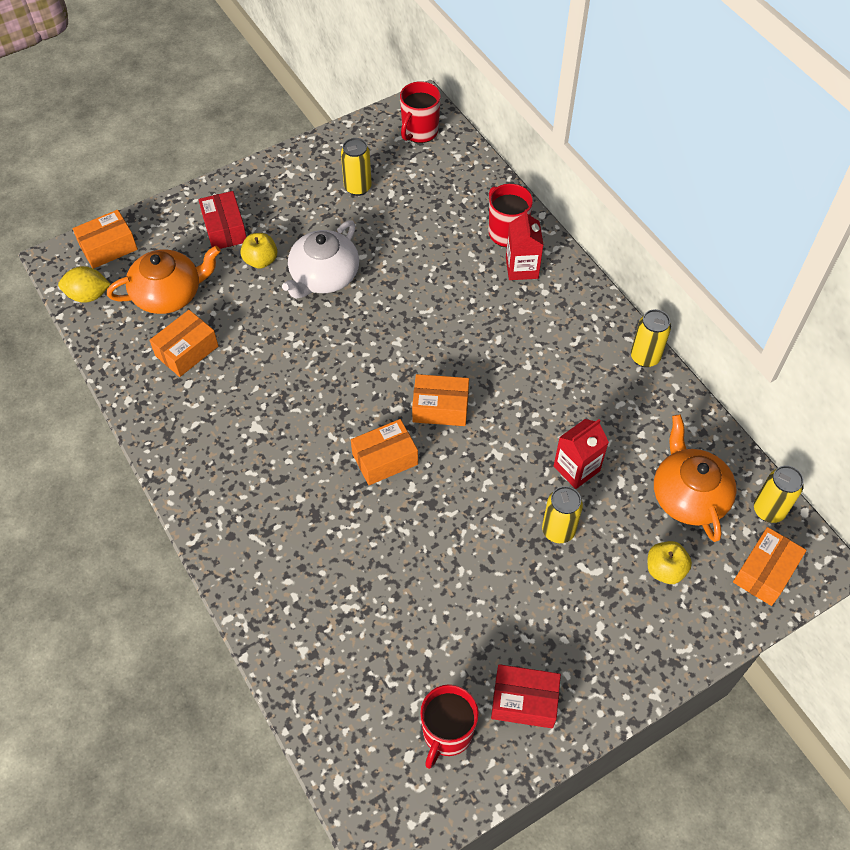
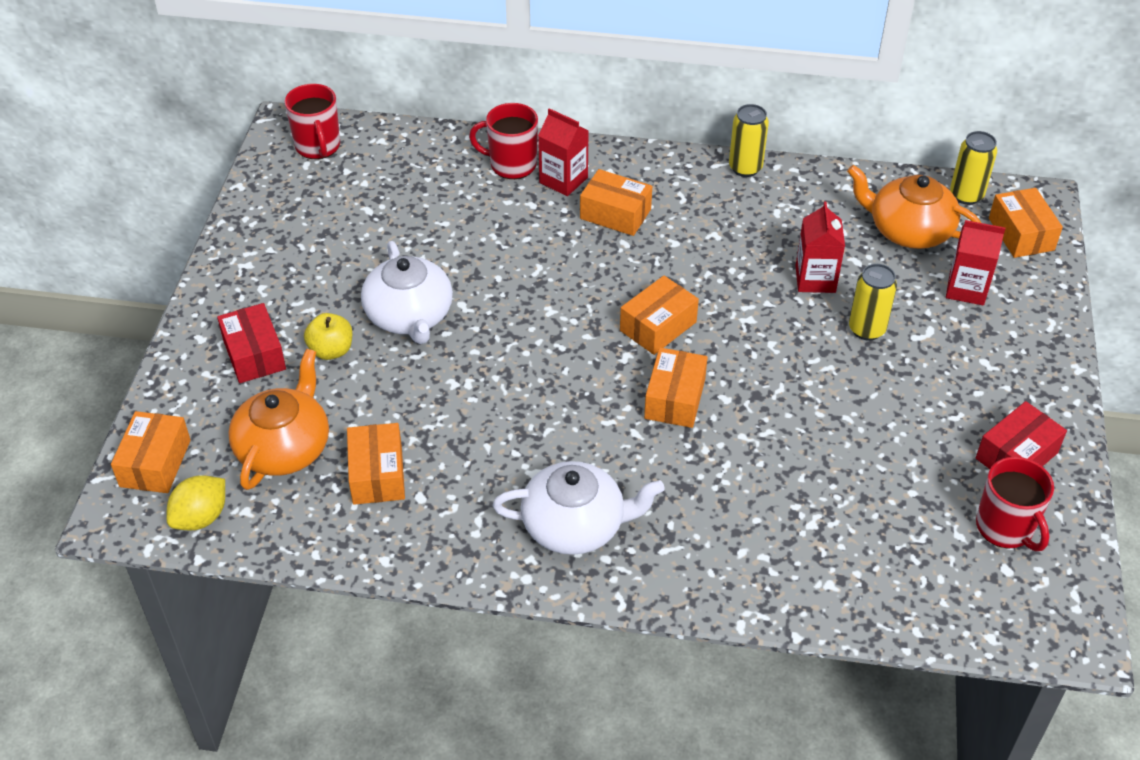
camera: 50 degrees left, 10 degrees down
(225, 229) = (254, 354): red box -> red box turned 45 degrees clockwise
(233, 475) = (575, 525): none -> white teapot
(357, 187) = (330, 227): yellow can -> none
(520, 316) = (615, 214): none -> orange box
(665, 570) = (966, 289): yellow apple -> red carton

